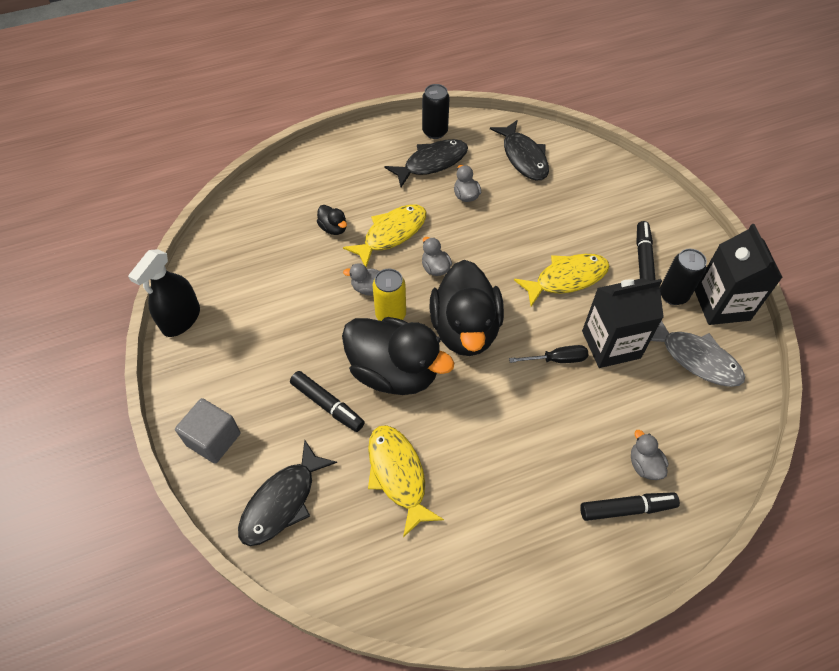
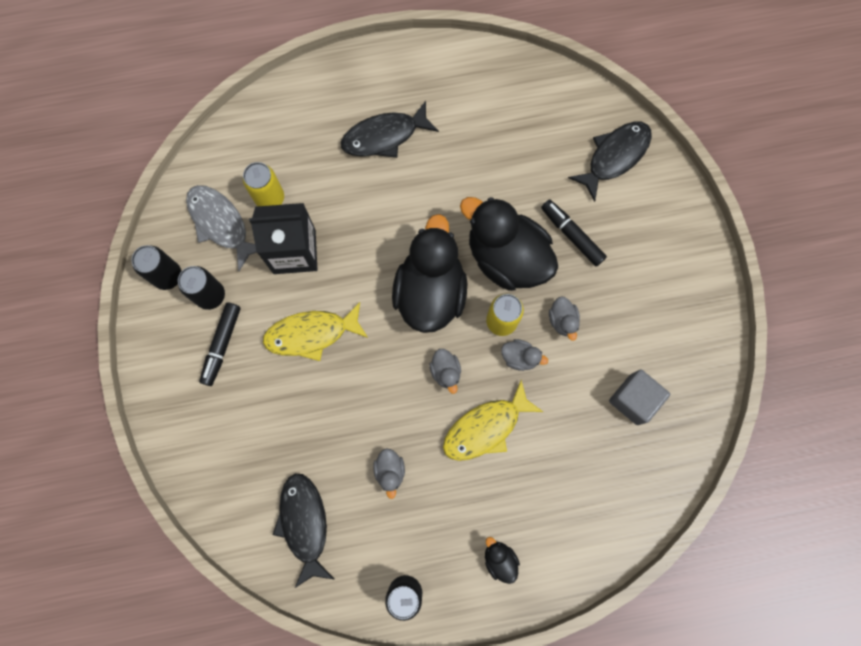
camera: 170 degrees left, 20 degrees up
(181, 319) = (714, 352): black spray bottle -> none
(213, 439) = (674, 220): grey cube -> grey cube (633, 399)
(333, 228) = (550, 448): black duck -> black duck (499, 559)
(398, 475) = (516, 162): yellow fish -> none
(432, 163) = (420, 534): black fish -> black fish (384, 136)
(557, 359) = (351, 244): black screwdriver -> none
(627, 509) = (337, 106): black marker -> none
(644, 465) = (309, 137): grey duck -> grey duck (562, 321)
(658, 391) = (270, 198): none -> yellow can
(721, 305) = (168, 276): black carton -> black can

